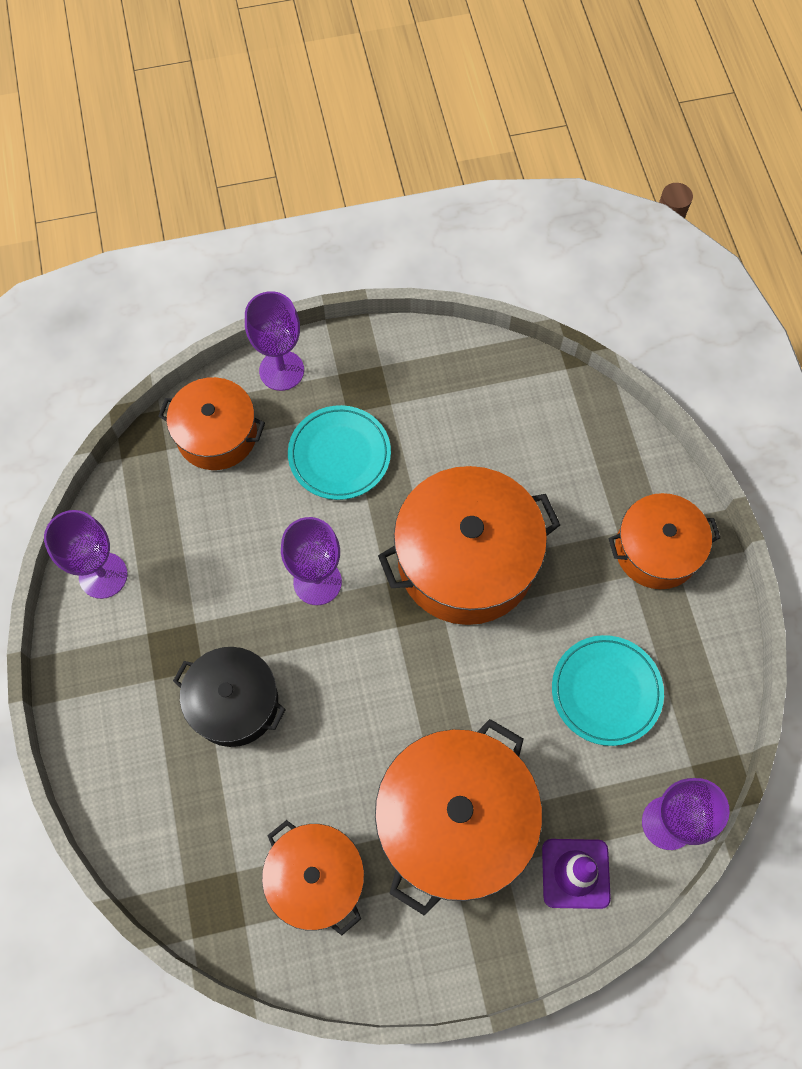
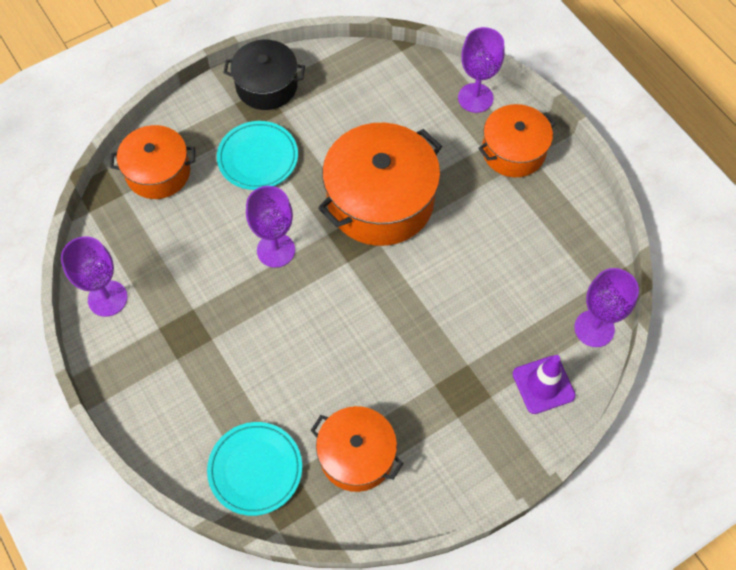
camera: 20 degrees left, 5 degrees down
(234, 703) = (245, 354): black pot -> black pot (266, 85)
(281, 370) = (190, 113): purple goblet -> purple goblet (475, 98)
(455, 821) = (443, 380): orange pot -> none
(606, 691) = (516, 256): turquoise plate -> turquoise plate (255, 469)

